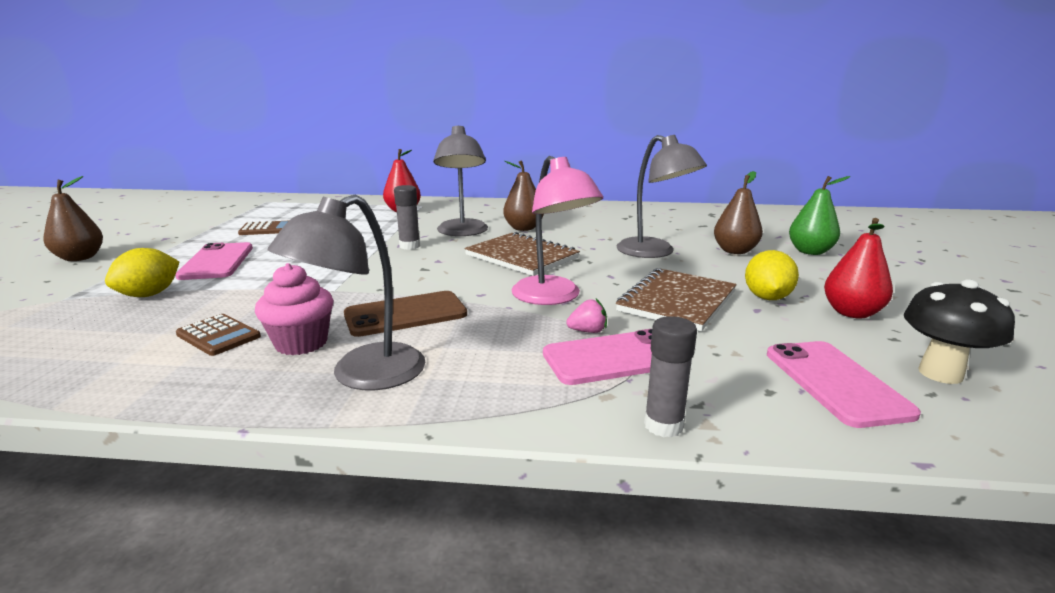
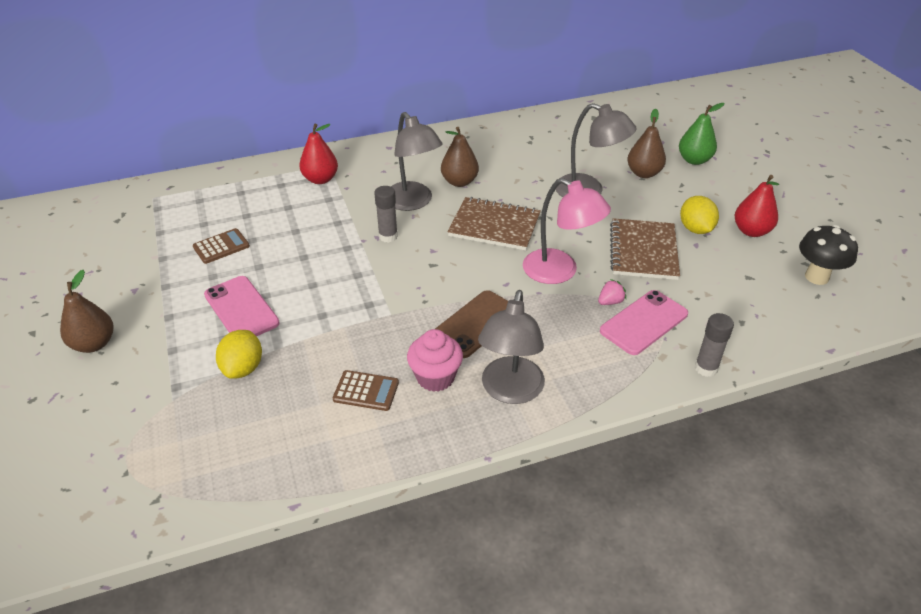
camera: 25 degrees left, 20 degrees up
(835, 382) = (770, 303): pink phone -> none

